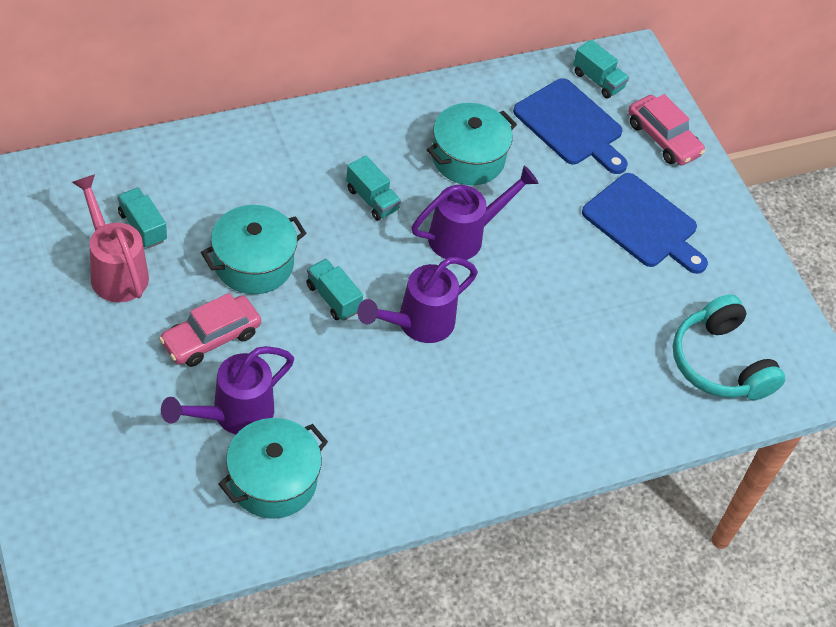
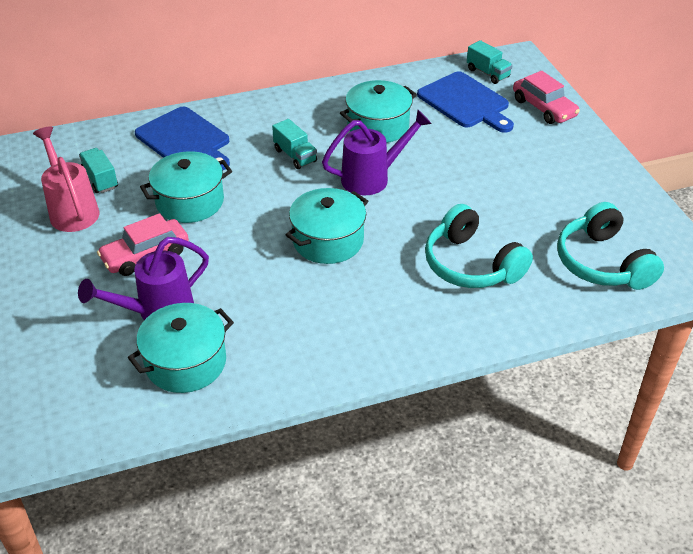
camera: 10 degrees right, 10 degrees down
(333, 298) = (255, 224): turquoise truck -> none
(417, 324) = (328, 240): purple watering can -> turquoise pot
(577, 361) = (471, 264): none -> turquoise headphones
(643, 224) = (529, 165): blue cutting board -> blue cutting board (185, 140)

